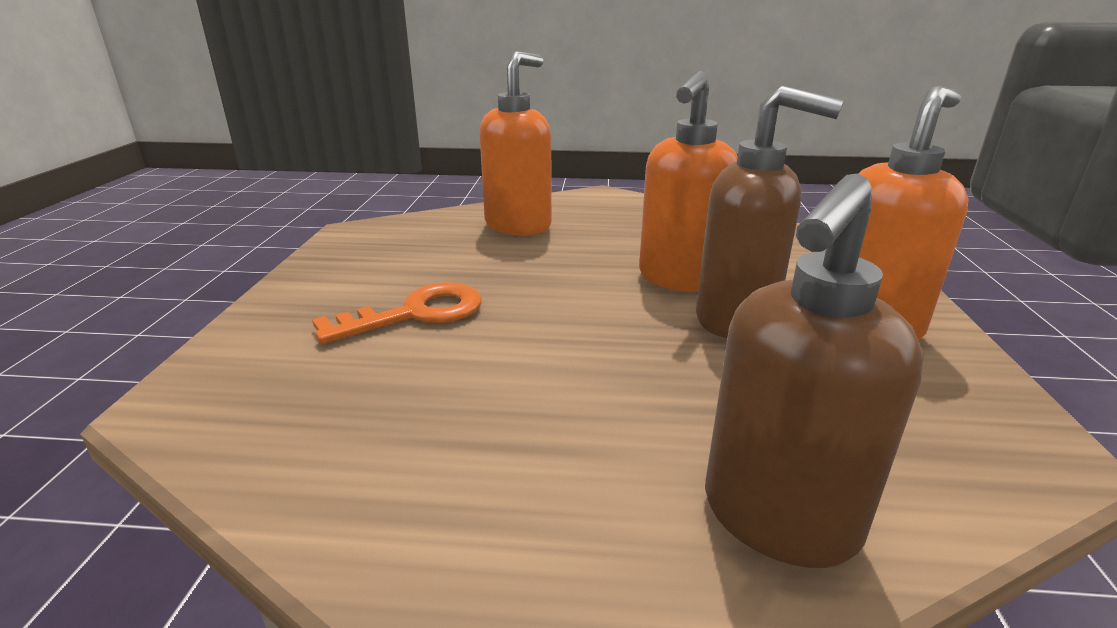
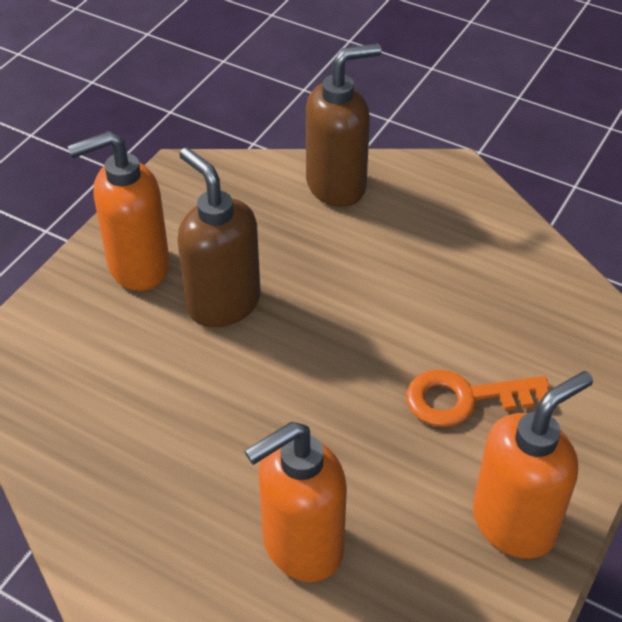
camera: 155 degrees left, 20 degrees up
(680, 279) = (216, 367): orange soap dispenser -> orange soap dispenser (515, 522)

